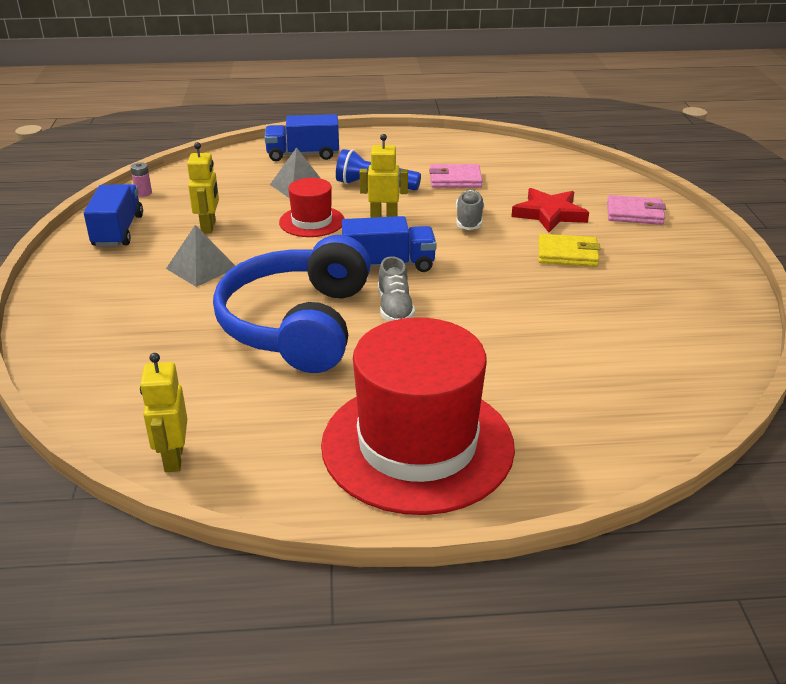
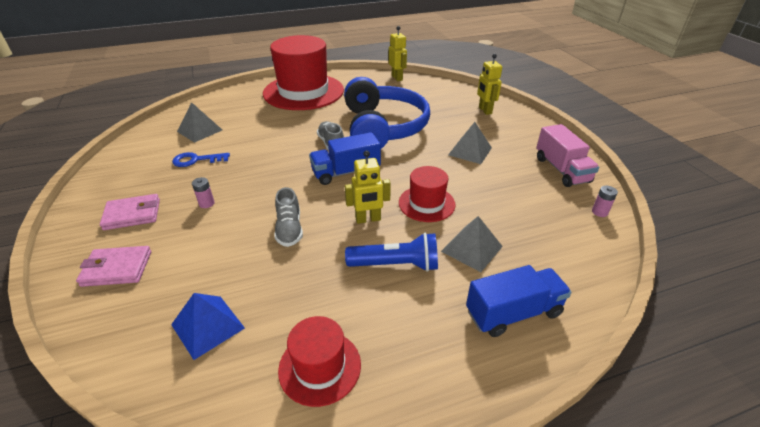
camera: 165 degrees right, 5 degrees up
(118, 231) = (561, 170): blue truck -> pink truck
(209, 227) = (502, 184): yellow robot -> yellow robot (484, 110)
(454, 152) = (320, 367): none -> red hat
(455, 180) = (310, 294): pink wallet -> pink wallet (132, 214)
(536, 175) = (207, 326): none -> blue pyramid
(549, 214) = (209, 252): red star -> none
(567, 254) = (206, 203): yellow wallet -> pink battery
(604, 311) = (196, 160): none -> blue key
(623, 367) = (200, 130): none -> grey pyramid

